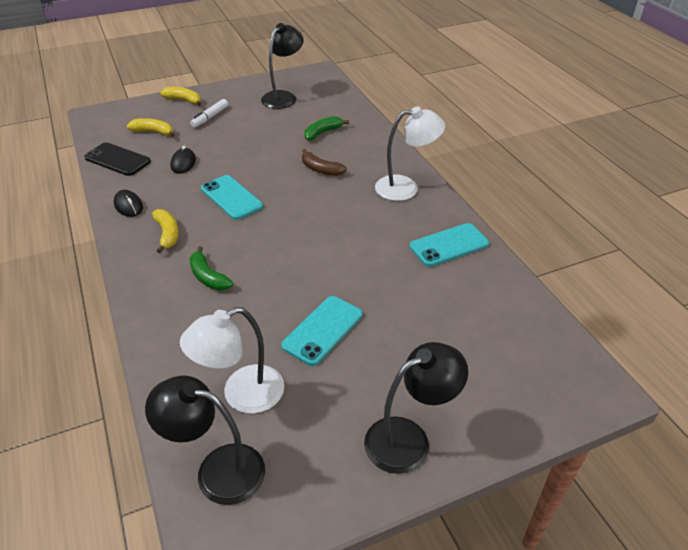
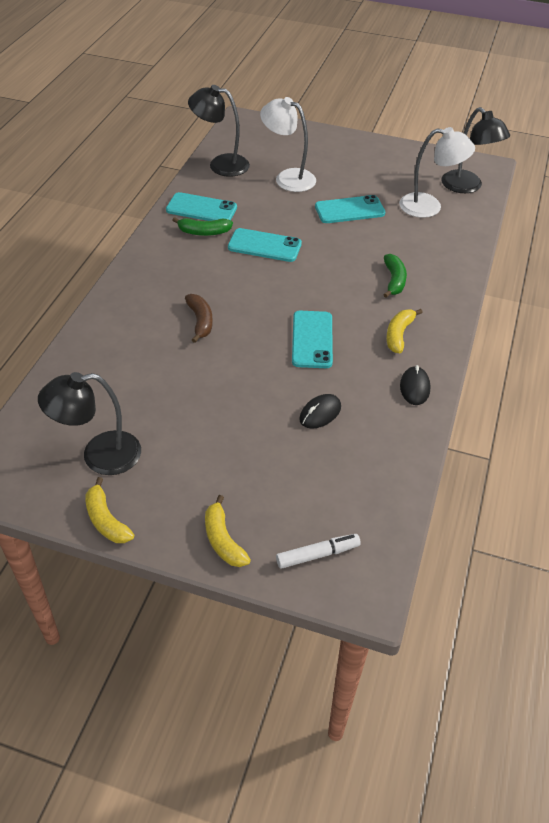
camera: 140 degrees left, 5 degrees up
(117, 160) = (388, 466): black phone -> none
(153, 132) = (313, 492): yellow banana -> yellow banana (106, 520)
(210, 117) = (224, 475): white marker -> white marker (317, 554)
(322, 132) = (137, 365): green banana -> green banana (203, 232)
(352, 244) = (264, 246): none -> turquoise phone
(405, 187) = (159, 263): white lamp -> white lamp (288, 178)
(409, 439) = (360, 151): black lamp -> black lamp (220, 164)

